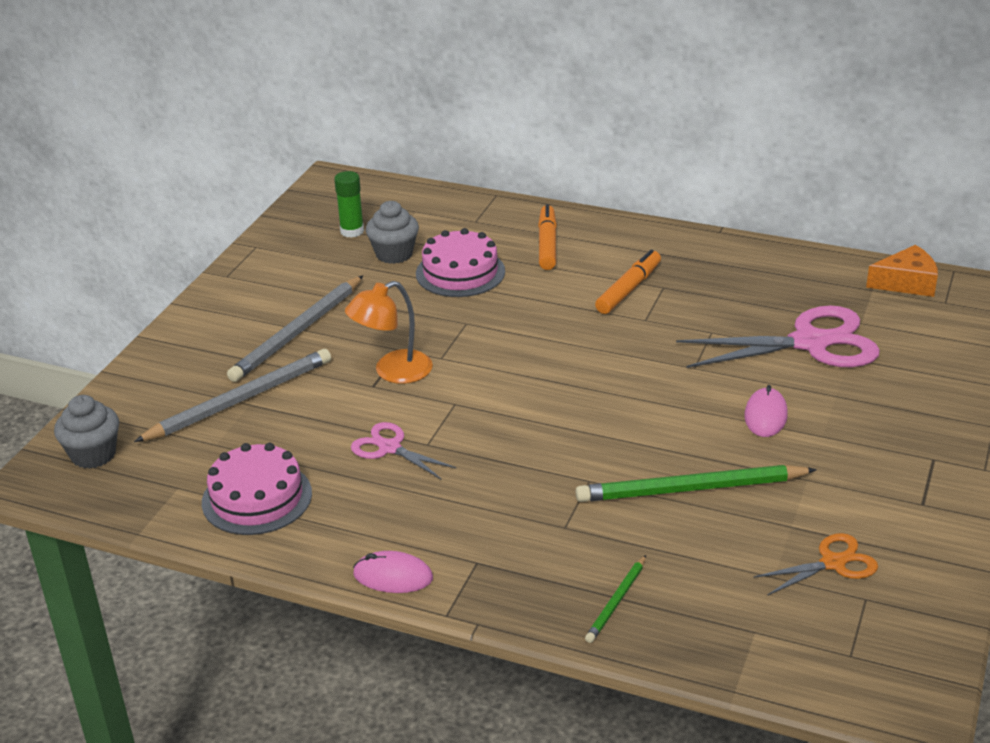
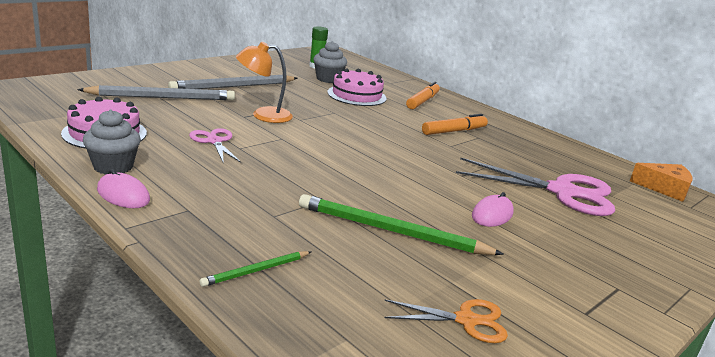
camera: 20 degrees right, 10 degrees down
(93, 454) = (52, 89): grey cupcake -> grey cupcake (113, 167)

